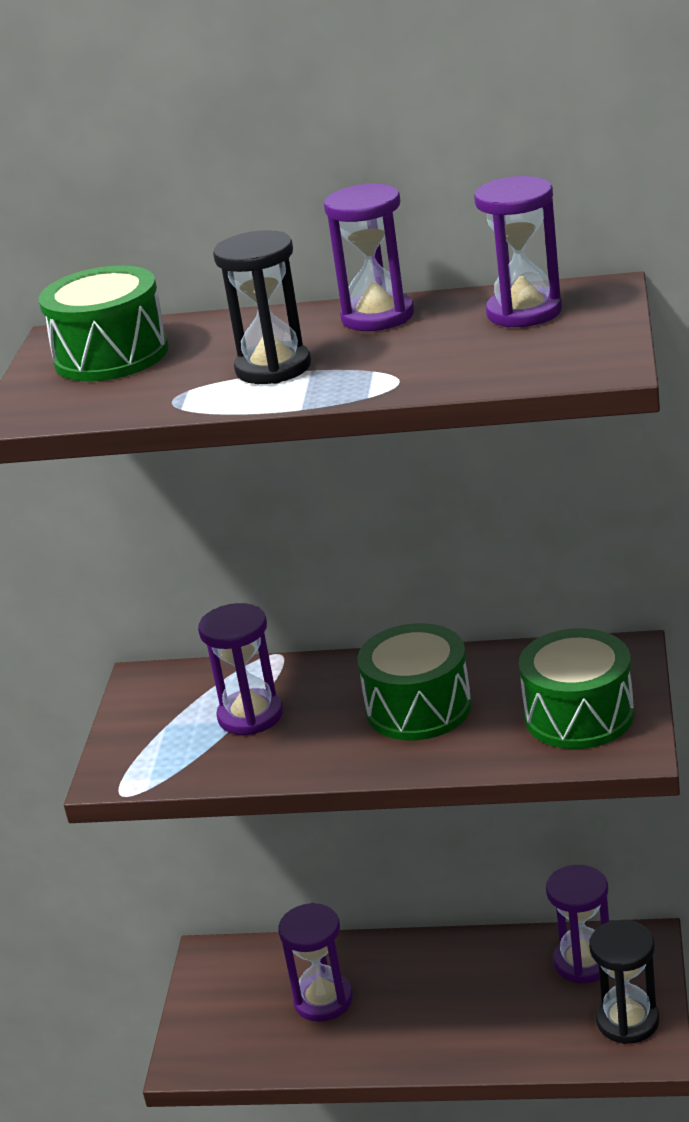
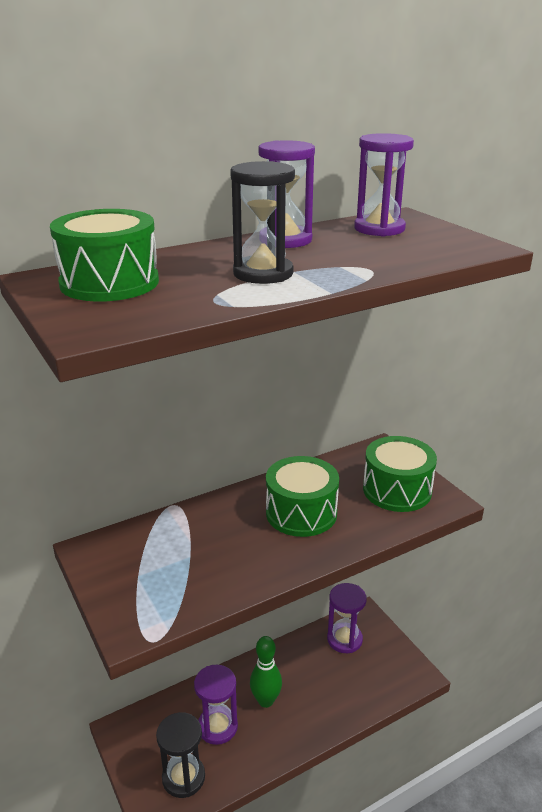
camera: 40 degrees left, 0 degrees up
(250, 715) = (195, 551): purple hourglass -> none
(407, 995) = (266, 700): none -> green bowling pin
(627, 1021) = (393, 663): black hourglass -> black hourglass (183, 777)

